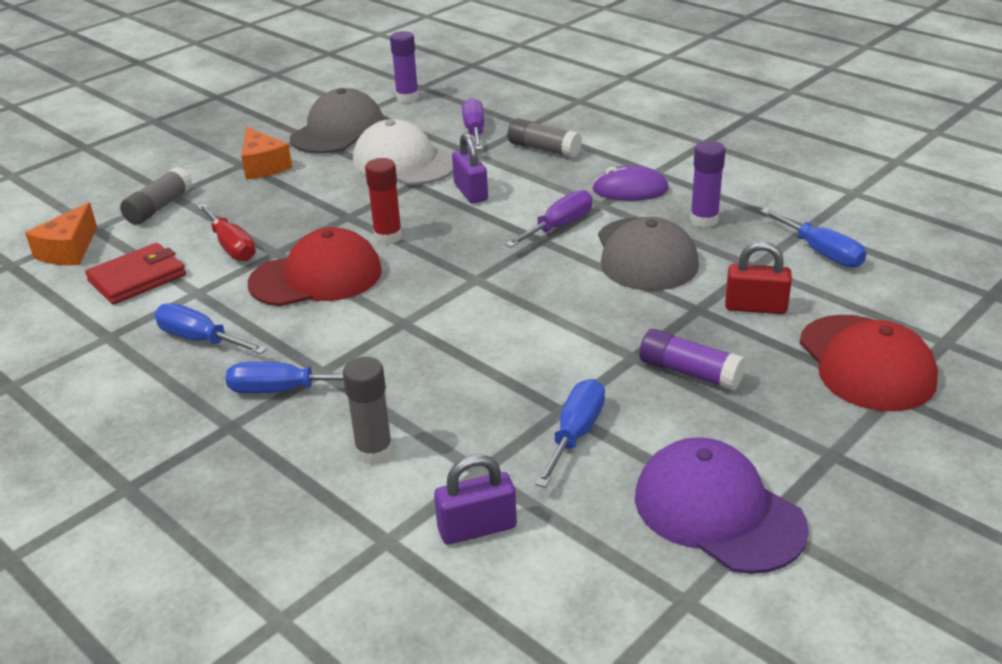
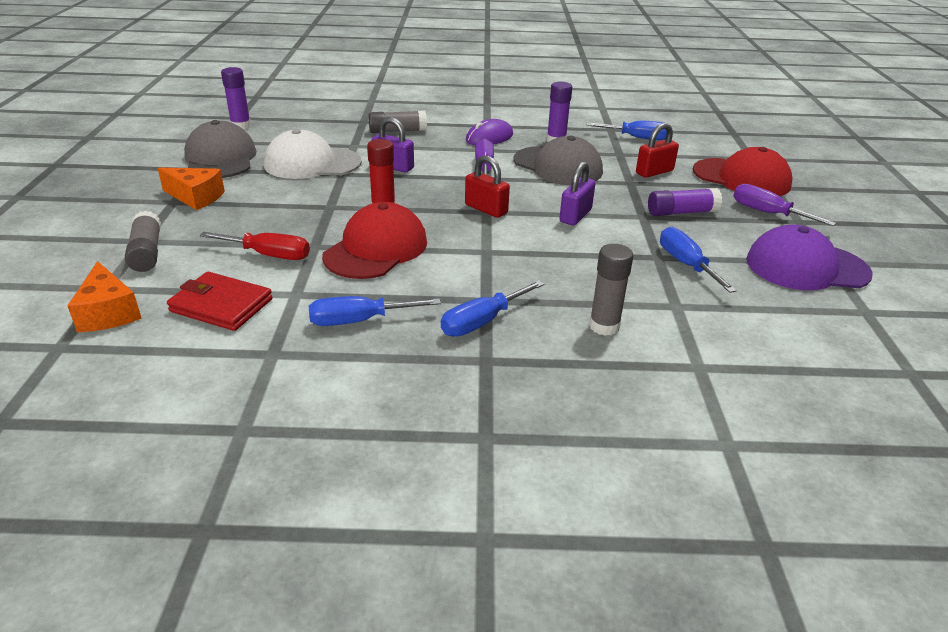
camera: 45 degrees left, 0 degrees up
(137, 278) = (221, 305): red wallet -> red wallet turned 75 degrees counterclockwise
(474, 131) = (331, 133): purple screwdriver -> purple screwdriver (767, 213)
(477, 528) = (729, 333): purple padlock -> purple padlock (575, 216)
(479, 276) = (486, 209): none -> red padlock

